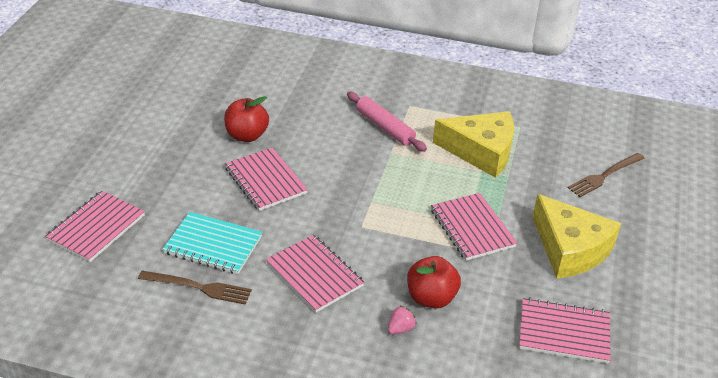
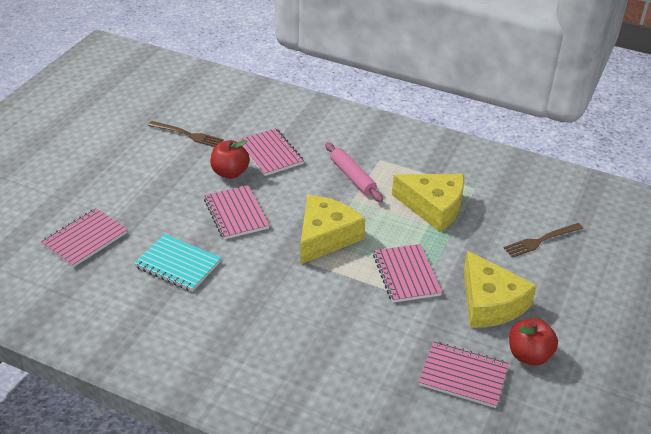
camera: 10 degrees right, 0 degrees up
(199, 287) = (157, 299): brown fork -> brown fork (188, 135)
(314, 275) = (257, 300): pink notebook -> pink notebook (270, 153)
(372, 196) = (325, 237): none -> yellow cheese
(400, 329) = (319, 355): pink strawberry -> none
(431, 298) = (353, 331): red apple -> red apple (529, 355)

